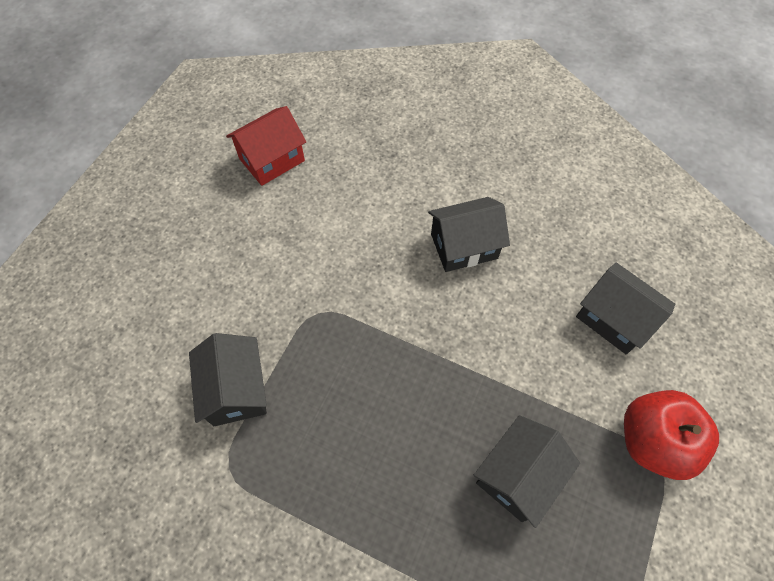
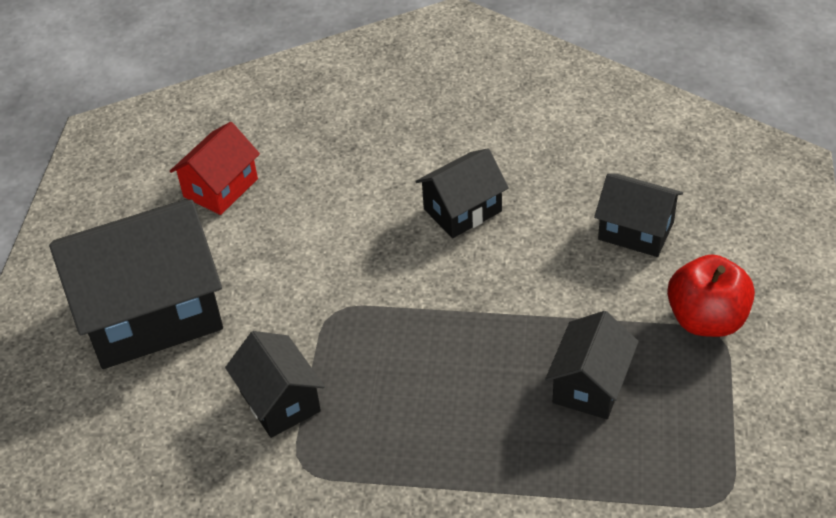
camera: 15 degrees left, 15 degrees down
(168, 262) = (151, 313): none -> black house

